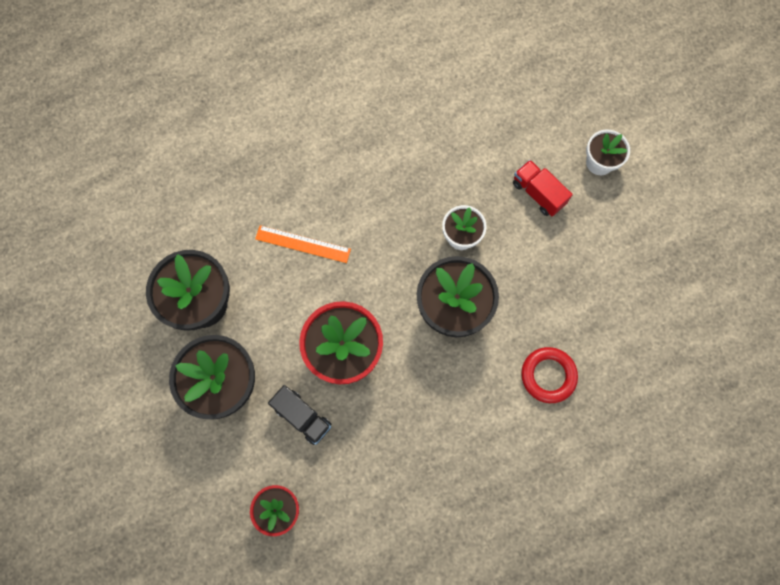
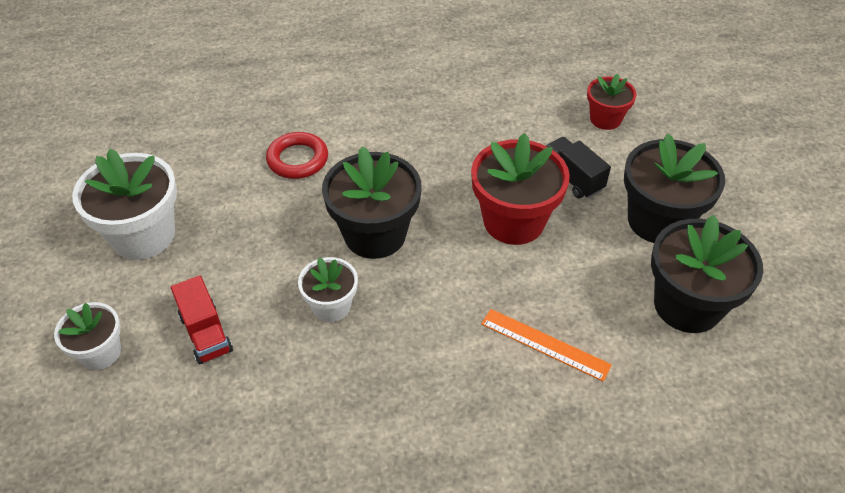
camera: 165 degrees left, 25 degrees down
(630, 262) = (143, 235): none -> white flower pot

